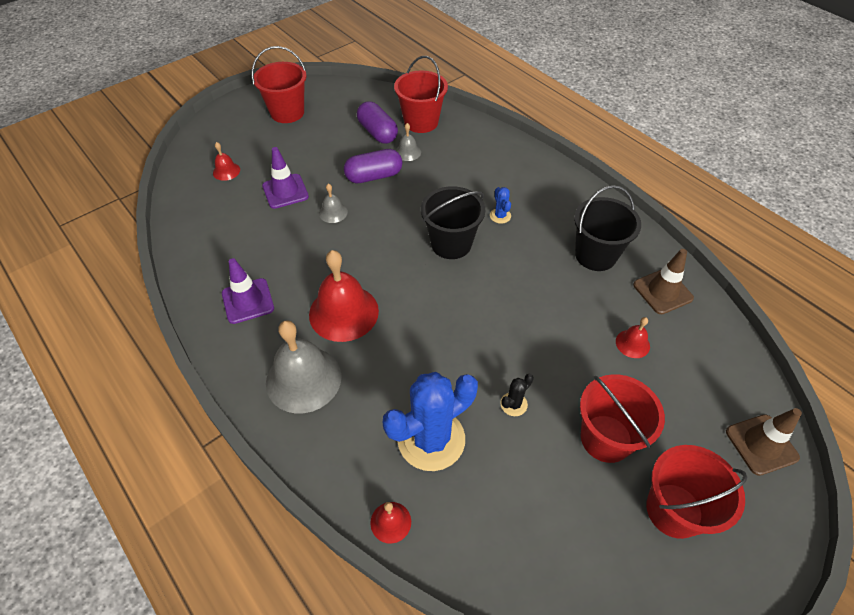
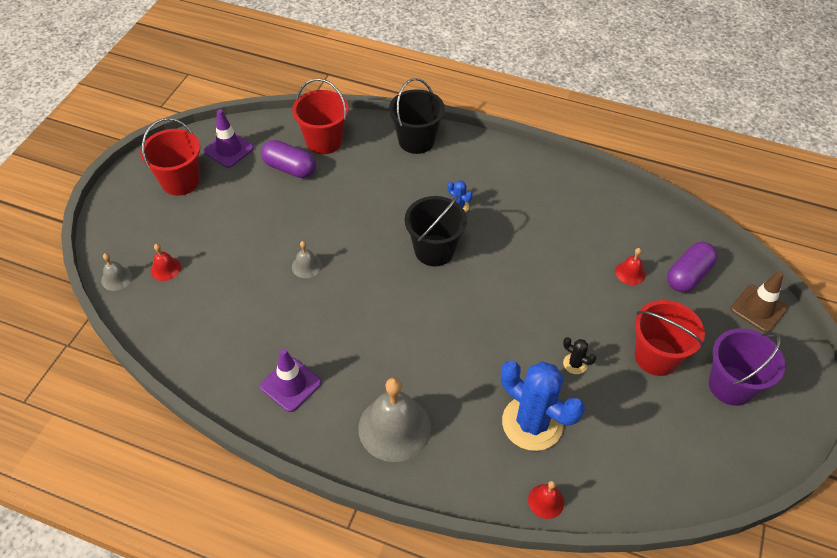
camera: 30 degrees left, 0 degrees up
(285, 191) = (243, 264): purple traffic cone -> purple traffic cone (229, 149)
(343, 312) = (386, 354): red bell -> none
(374, 176) = (319, 214): purple capsule -> purple capsule (688, 275)
(408, 152) = (333, 177): grey bell -> grey bell (116, 278)
(431, 439) = (532, 423): blue cactus -> blue cactus turned 75 degrees counterclockwise
(513, 404) = (575, 364): black cactus -> black cactus turned 75 degrees counterclockwise
(595, 255) = (558, 209): black bucket -> black bucket (416, 141)
(662, 291) = (626, 219): brown traffic cone -> none
(674, 510) = (731, 385): red bucket -> purple bucket

